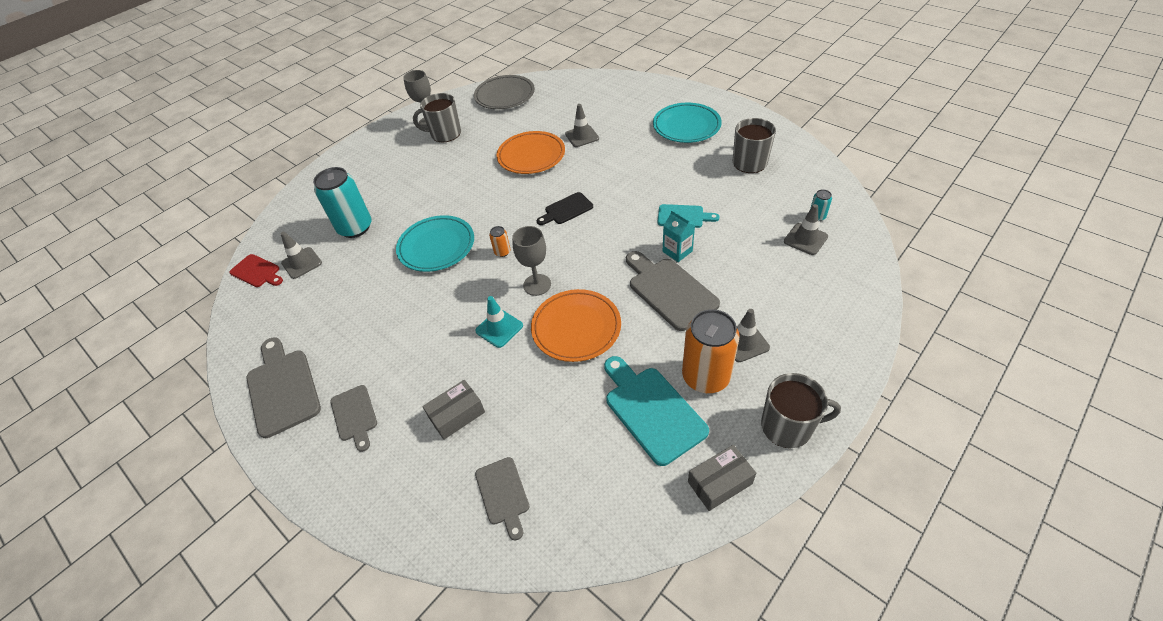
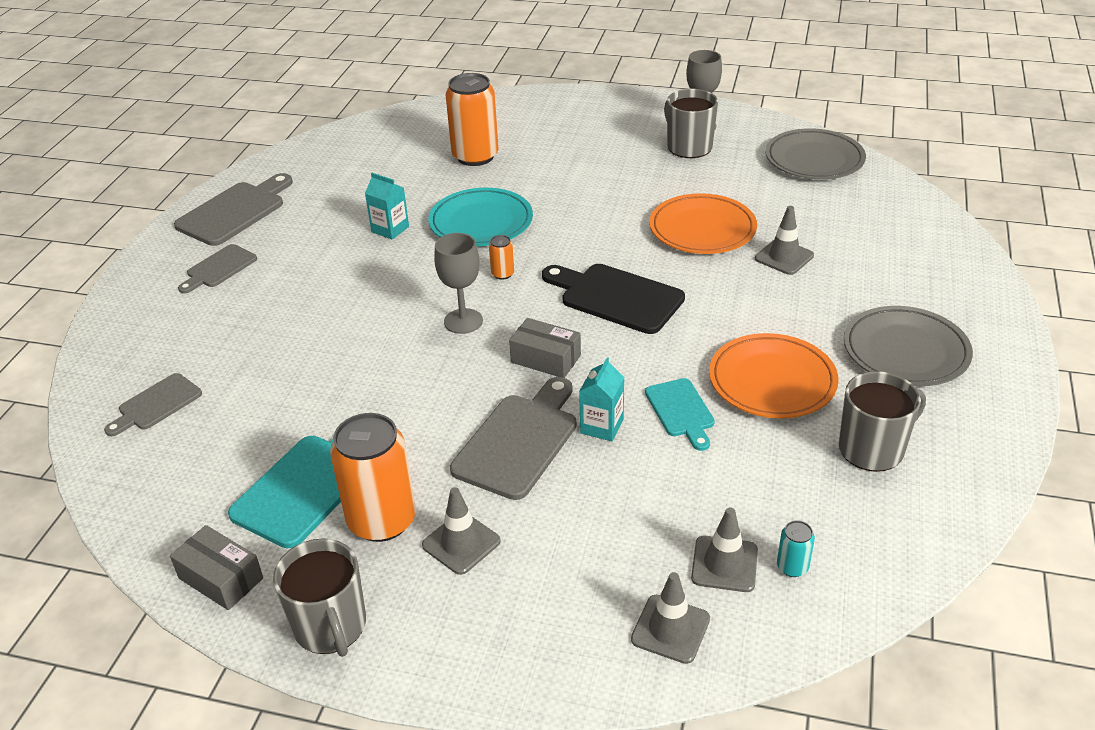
camera: 60 degrees right, 10 degrees down
(257, 272) = (374, 128): red cutting board -> none
(302, 263) = (401, 148): grey traffic cone -> grey traffic cone (670, 629)
(355, 227) = (475, 156): turquoise can -> orange can
(400, 296) = (390, 229): none -> turquoise carton
(457, 415) = (244, 334): grey box -> grey box (545, 359)
(499, 328) = (378, 318): turquoise traffic cone -> none
(566, 209) = (616, 297): black cutting board -> black cutting board, size x1.66
(576, 328) = (409, 378): orange plate -> orange plate (772, 381)
(686, 126) = (905, 351): turquoise plate -> grey plate

